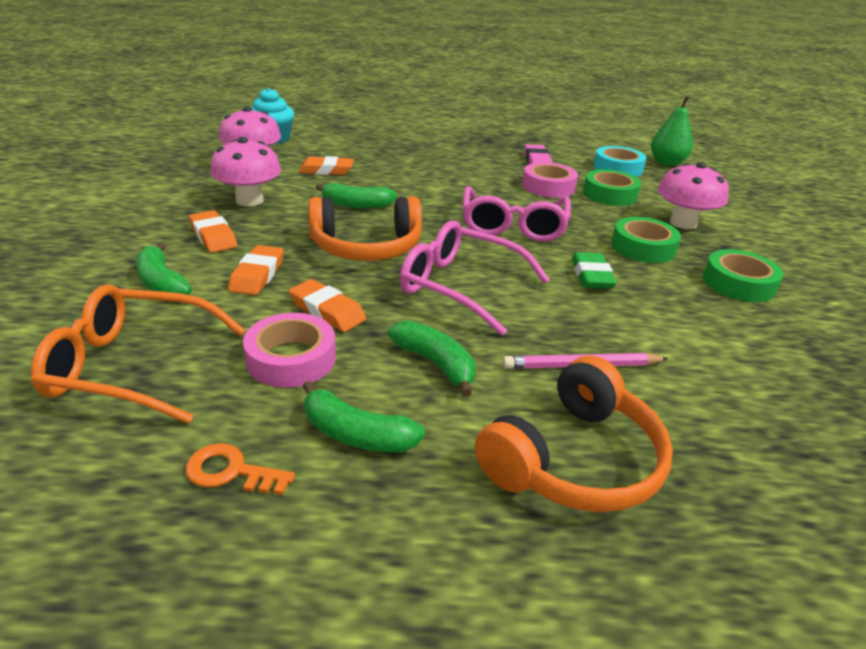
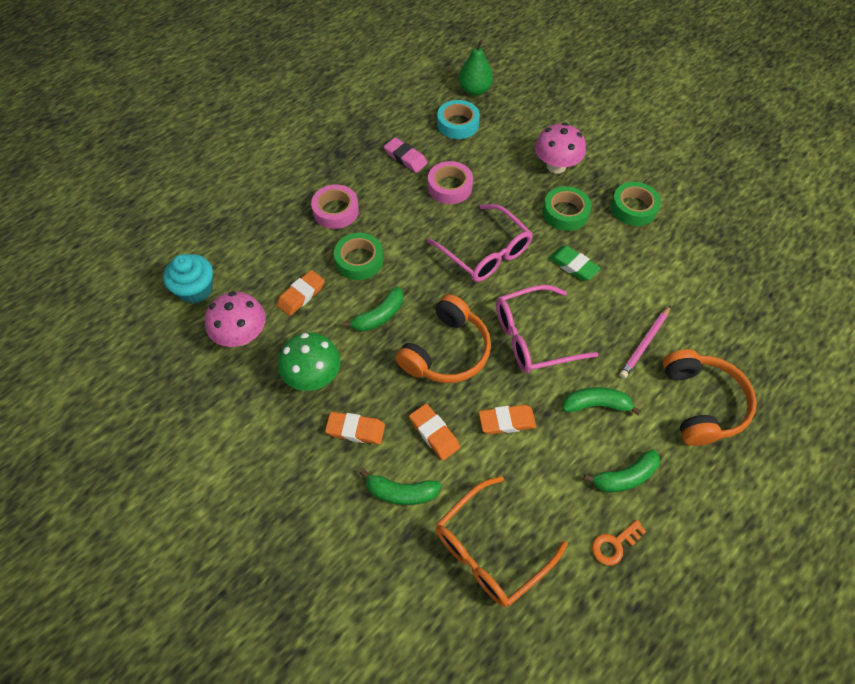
camera: 45 degrees left, 25 degrees up
(249, 200) = (313, 376): pink mushroom -> green mushroom
(291, 359) = (542, 468): pink tape -> pink tape (336, 211)
(609, 194) = (490, 165): green tape -> green tape (359, 260)

